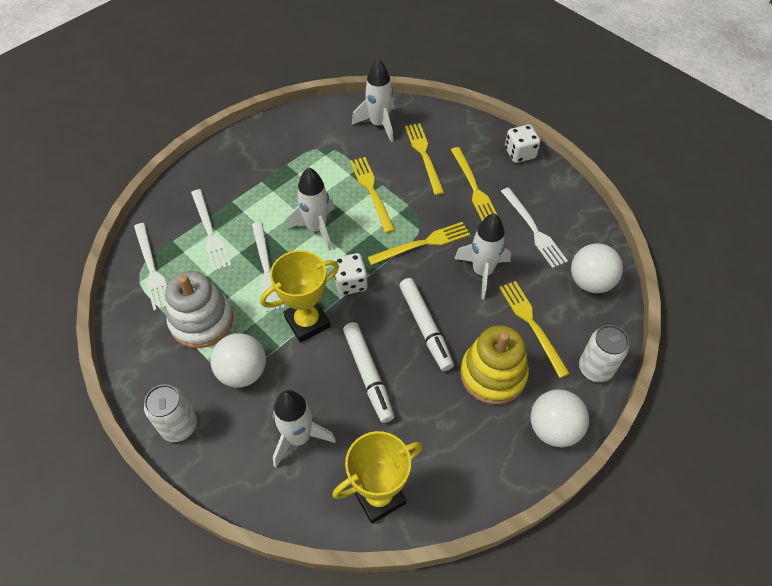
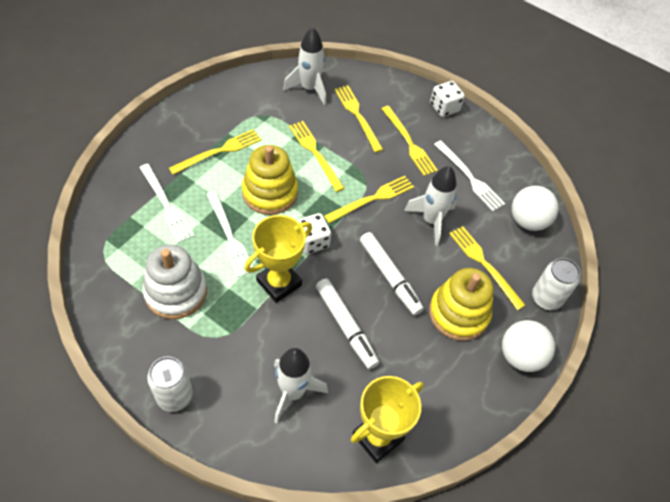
camera: 15 degrees left, 0 degrees up
(152, 268) = (115, 246): white fork -> none
(243, 372) = (226, 337): white ball -> none
(273, 182) = (219, 151): none -> yellow fork
(316, 228) = (270, 193): white rocket -> yellow stacking toy

